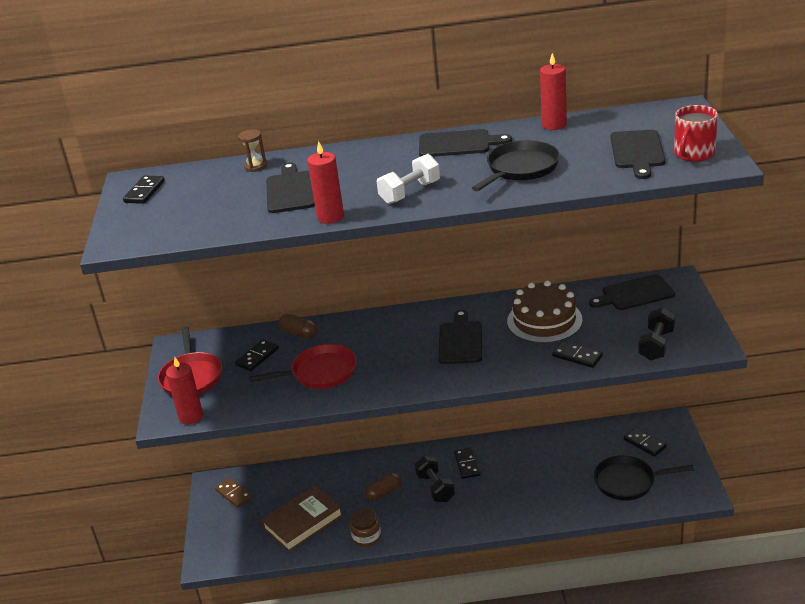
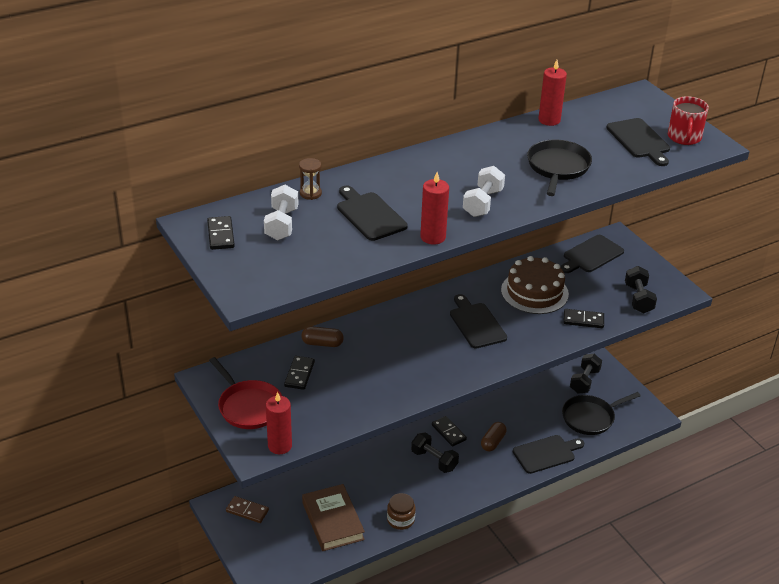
camera: 30 degrees left, 5 degrees up
(204, 189) = (282, 224): none -> white dumbbell
(303, 522) = (333, 521): brown book -> brown book turned 45 degrees counterclockwise
(320, 372) = (372, 378): red pan -> none
(384, 493) = (390, 476): brown capsule -> brown capsule (493, 442)
(458, 144) = (482, 148): black cutting board -> black cutting board (546, 453)
(644, 443) = (584, 381): black domino -> black dumbbell

